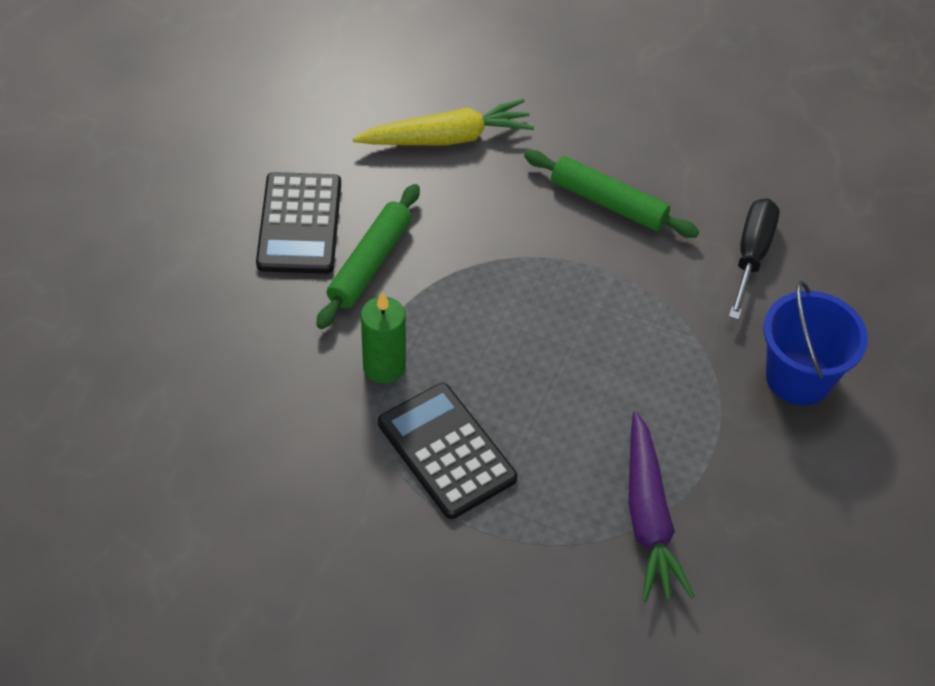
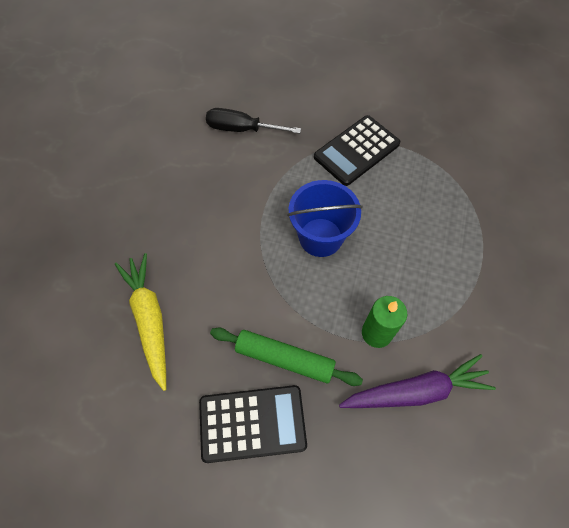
camera: 95 degrees left, 10 degrees up
(446, 451) = (433, 283): black calculator -> black calculator (357, 151)
(608, 202) = (206, 206): green rolling pin -> none
(648, 518) = (443, 172): purple carrot -> purple carrot (416, 390)
(798, 377) = (328, 107): blue bucket -> blue bucket (320, 237)

